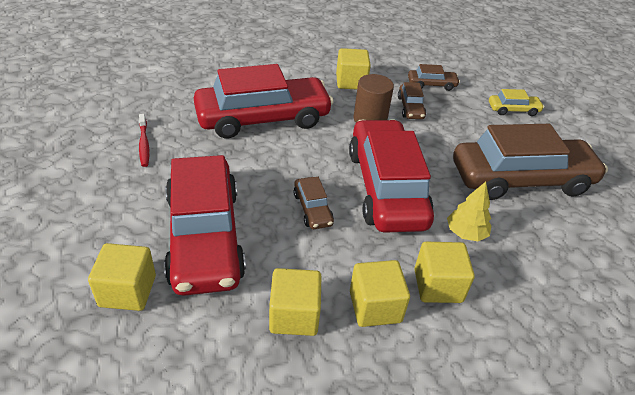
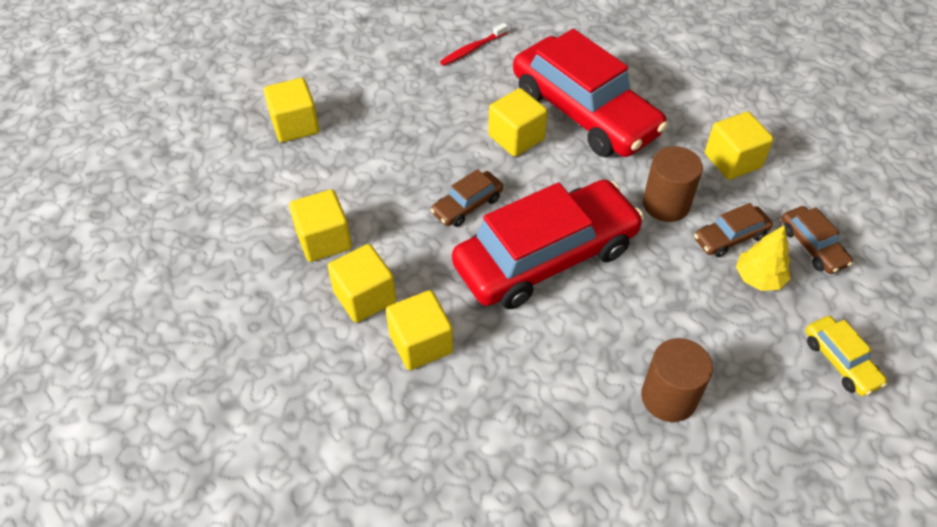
camera: 70 degrees right, 10 degrees up
(204, 236) = (380, 143): red car -> none
(261, 158) = (516, 137): none -> yellow cube
(466, 233) = (519, 353): yellow tree -> yellow tree (759, 278)
(521, 179) = (669, 397): brown car -> brown cylinder

